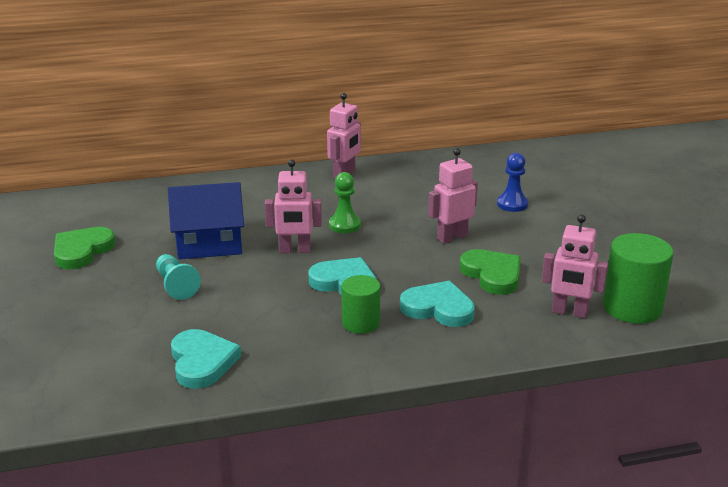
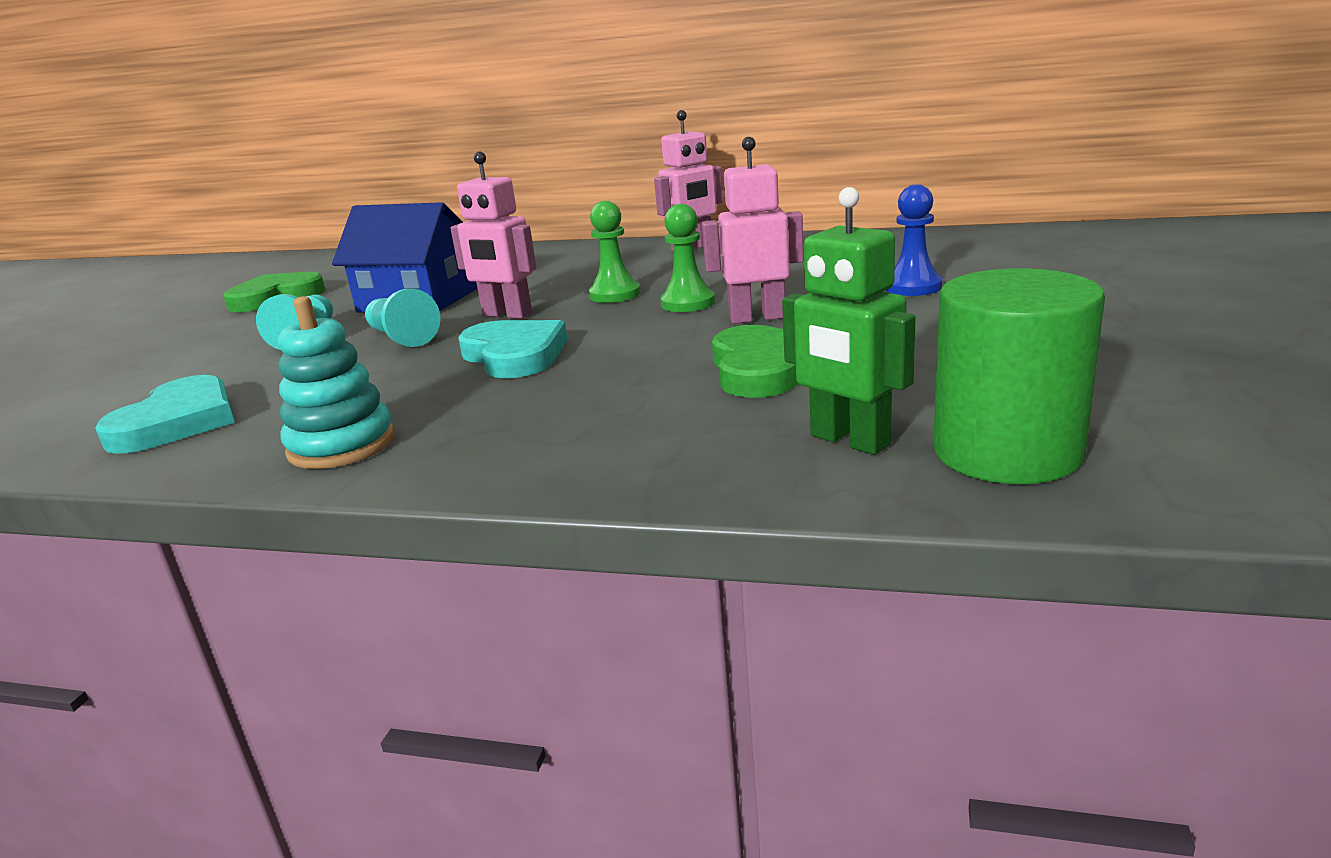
camera: 30 degrees right, 5 degrees down
(249, 278) = (402, 337): none -> turquoise pawn
(332, 358) = (342, 445): none -> turquoise stacking toy
(361, 323) = (457, 406): green cylinder -> none
(399, 229) = (688, 303): none -> green pawn
(438, 308) = (606, 403): turquoise heart -> none
(569, 312) = (849, 441): pink robot -> green robot

